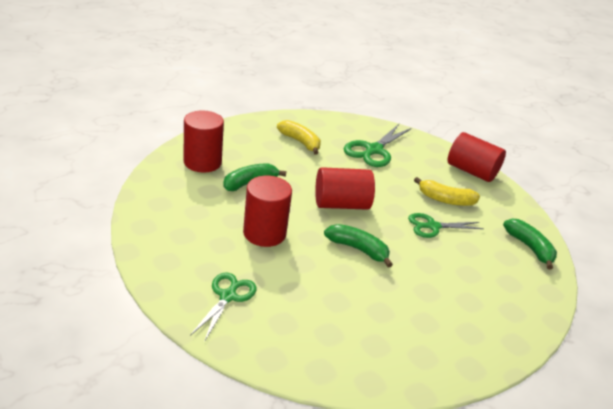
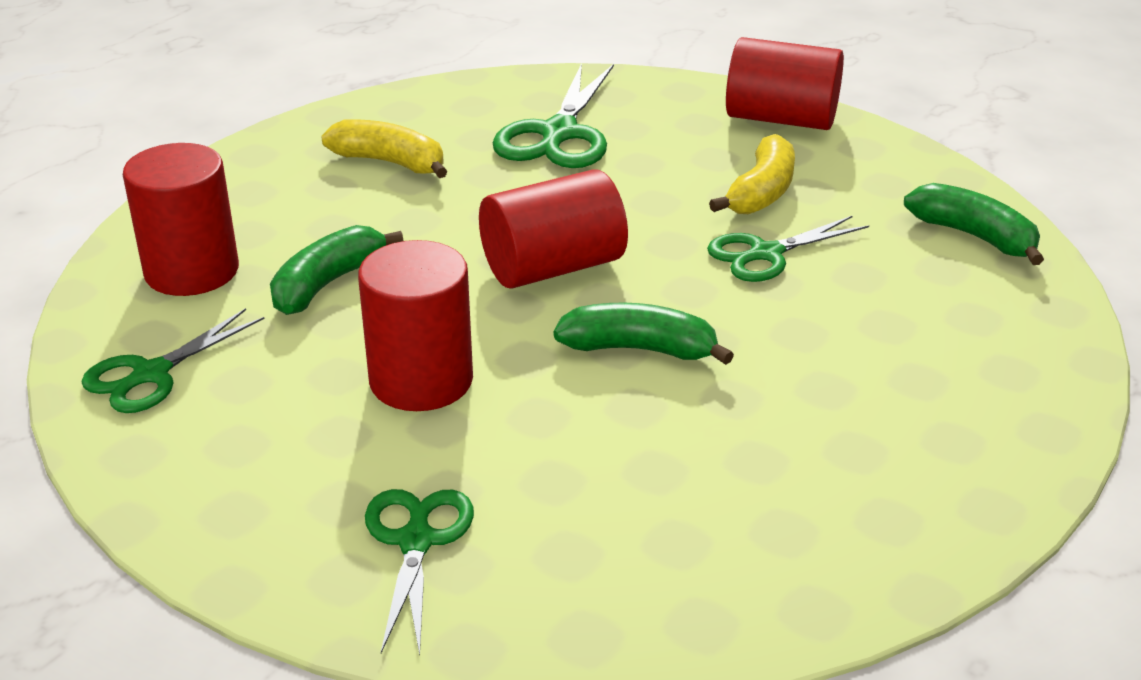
camera: 15 degrees left, 0 degrees up
(166, 197) = (151, 374): none -> green scissors
(445, 200) = (761, 192): yellow banana -> yellow banana turned 60 degrees counterclockwise

